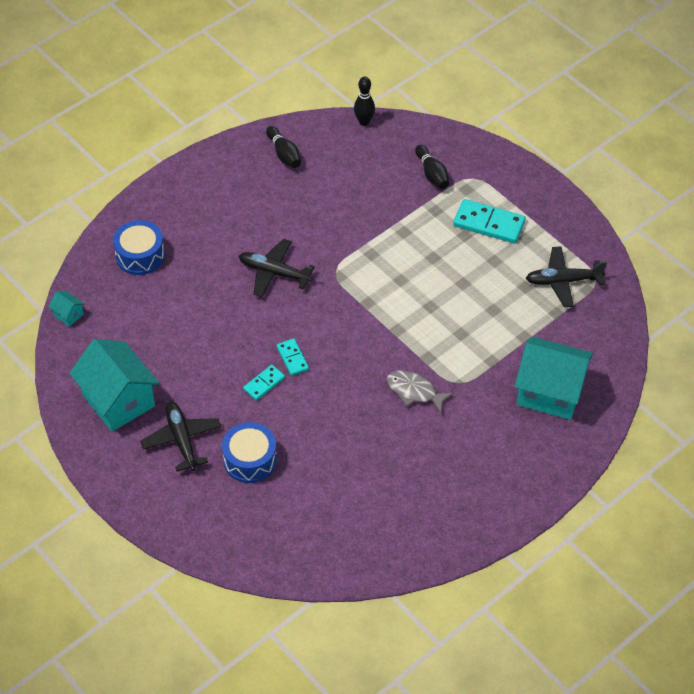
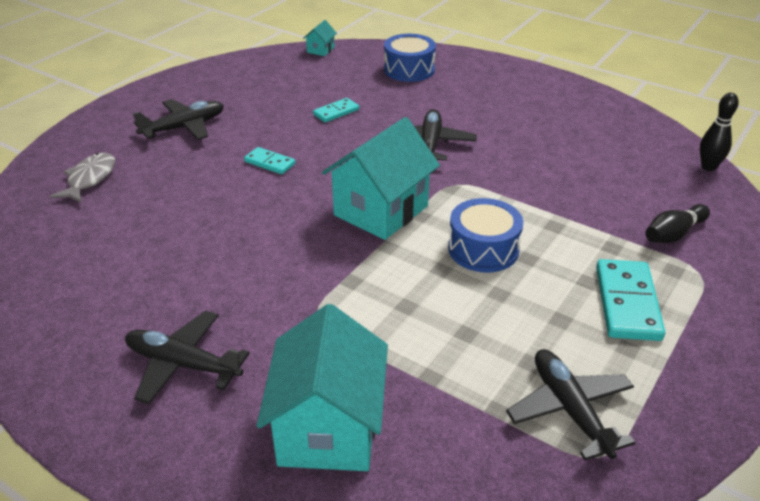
camera: 75 degrees right, 15 degrees down
(118, 400) = (227, 88): turquoise house -> turquoise house (381, 210)
(250, 460) = (162, 171): blue drum -> blue drum (483, 249)
(284, 154) = (606, 123): black bowling pin -> none
(292, 358) = (312, 175): turquoise domino -> turquoise domino (336, 112)
(414, 391) = (289, 278): grey fish -> grey fish (89, 179)
(481, 458) = (183, 364): none -> black plane

